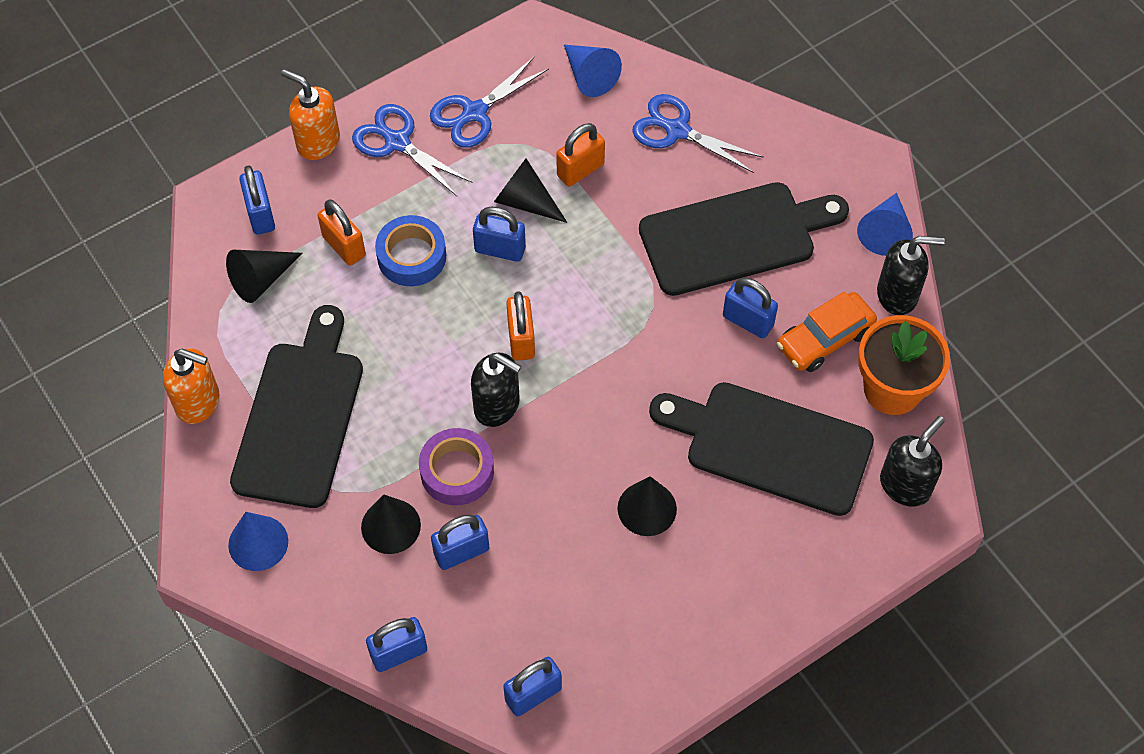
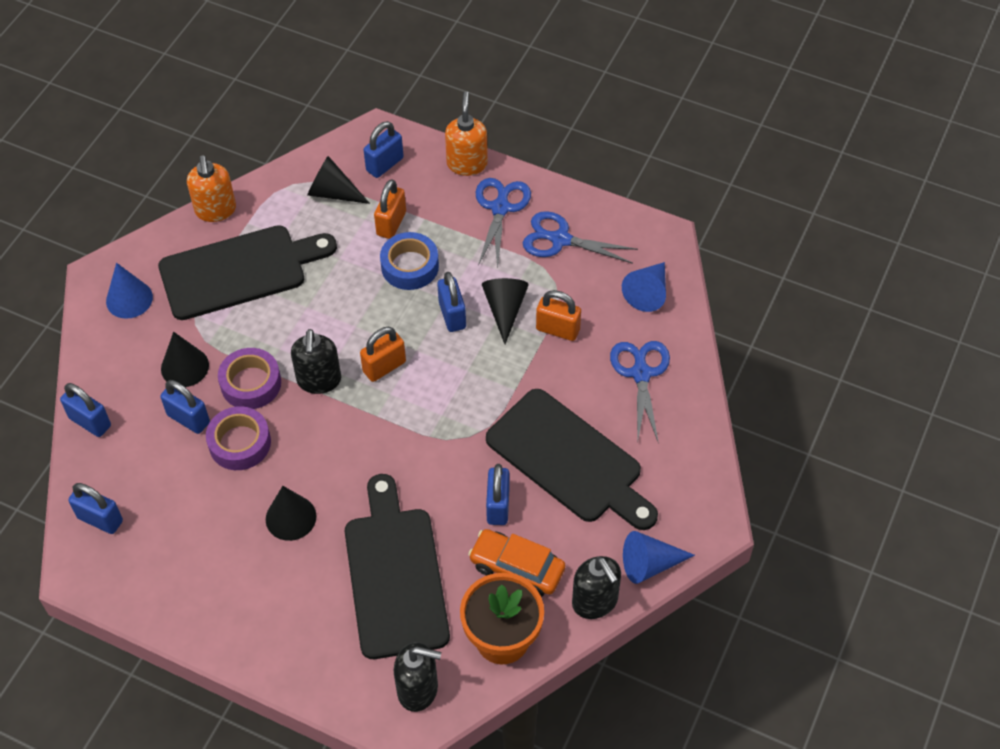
camera: 60 degrees right, 5 degrees down
(525, 515) = (240, 443): none -> purple tape

